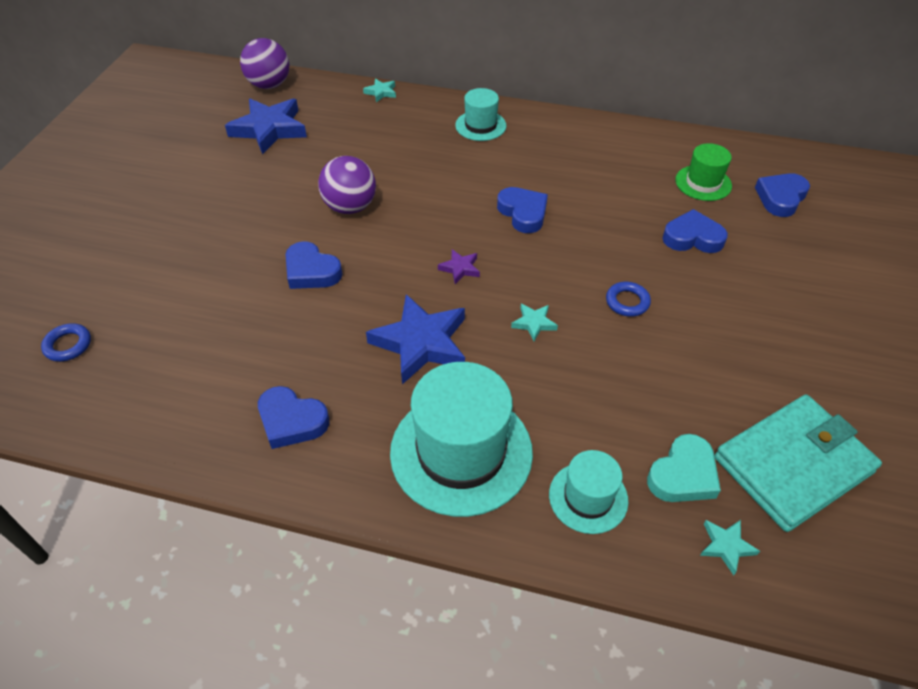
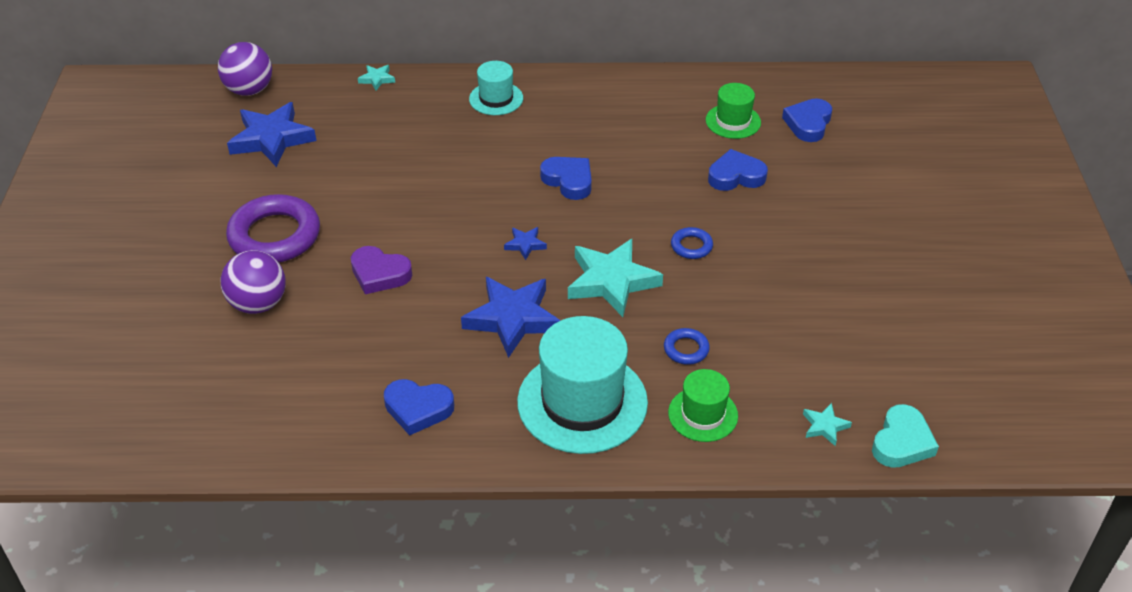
camera: 15 degrees left, 5 degrees down
(68, 345) = (165, 388): blue ring -> blue ring (686, 349)
(233, 216) = (275, 236): none -> purple ring
(311, 271) = (379, 274): blue heart -> purple heart
(350, 207) = (393, 205): purple ball -> purple ball (258, 304)
(460, 268) = (525, 244): purple star -> blue star
(534, 323) = (612, 281): turquoise star -> turquoise star, size x2.20
(588, 497) = (703, 414): turquoise hat -> green hat
(683, 475) = (777, 380): turquoise heart -> turquoise heart (902, 442)
(793, 465) = (865, 354): turquoise wallet -> none

